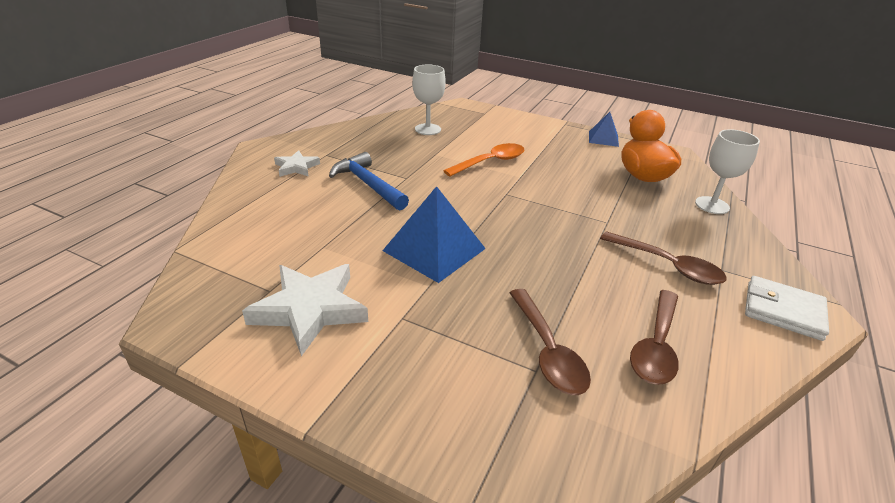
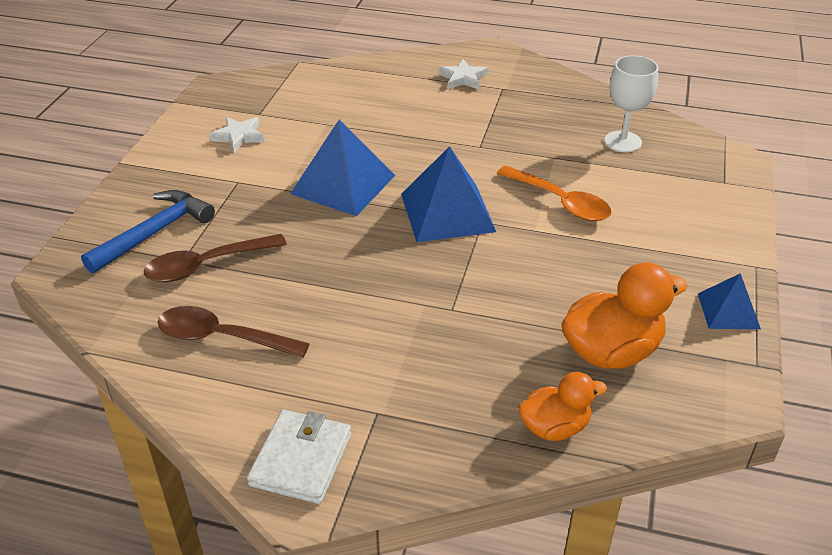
camera: 80 degrees right, 5 degrees up
(310, 310) = (239, 136): white star -> white star, size x0.55
(368, 184) = (450, 125): blue hammer -> blue hammer (154, 233)
(491, 205) = (447, 212): none -> blue pyramid
(668, 265) = (368, 359): brown spoon -> none
(712, 205) = (554, 427): white goblet -> orange duck

